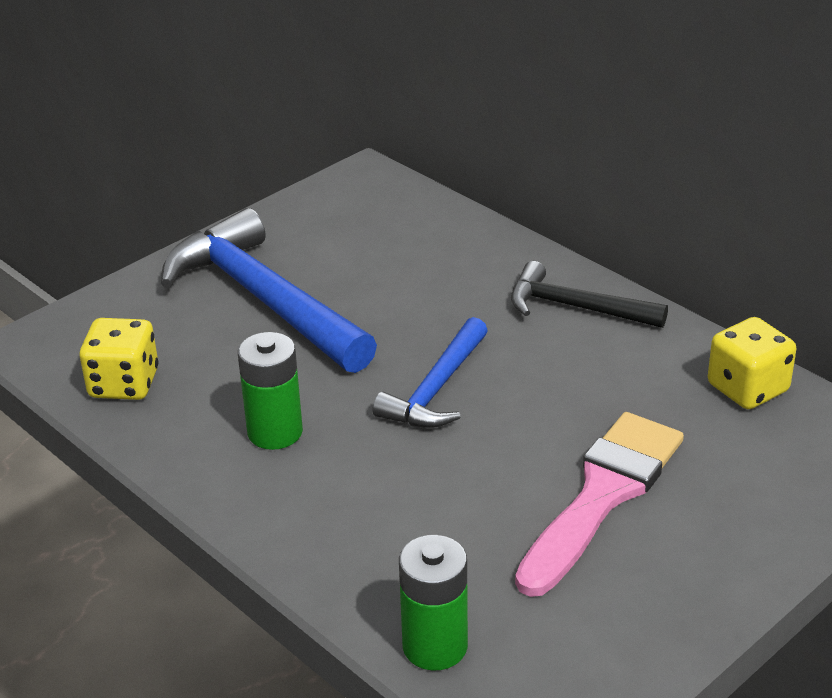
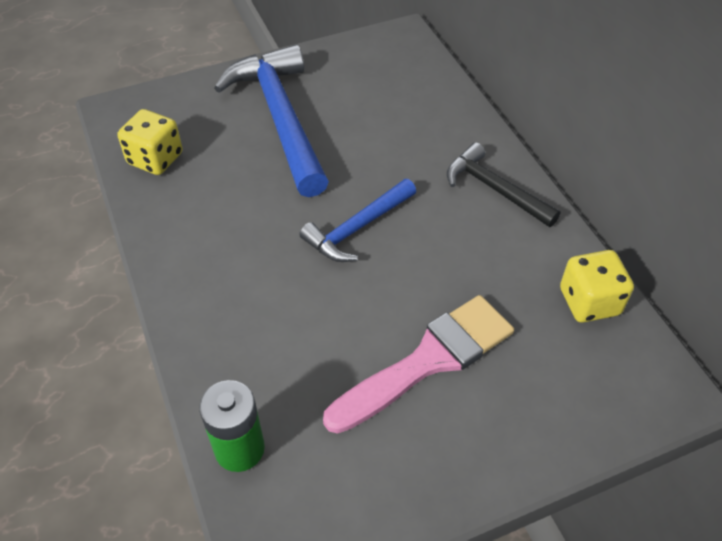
camera: 20 degrees right, 15 degrees up
(275, 432) = (230, 229): green battery -> none

